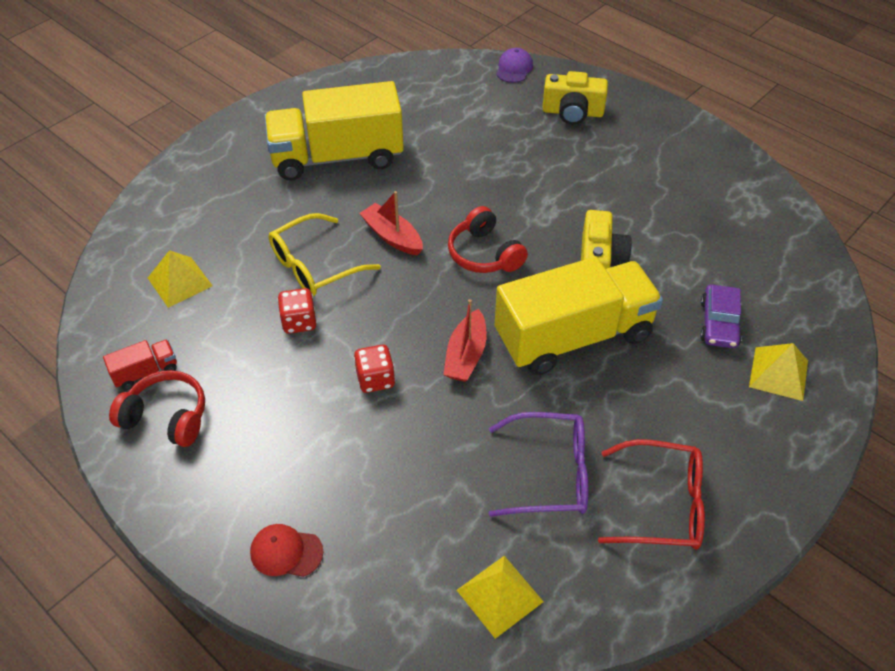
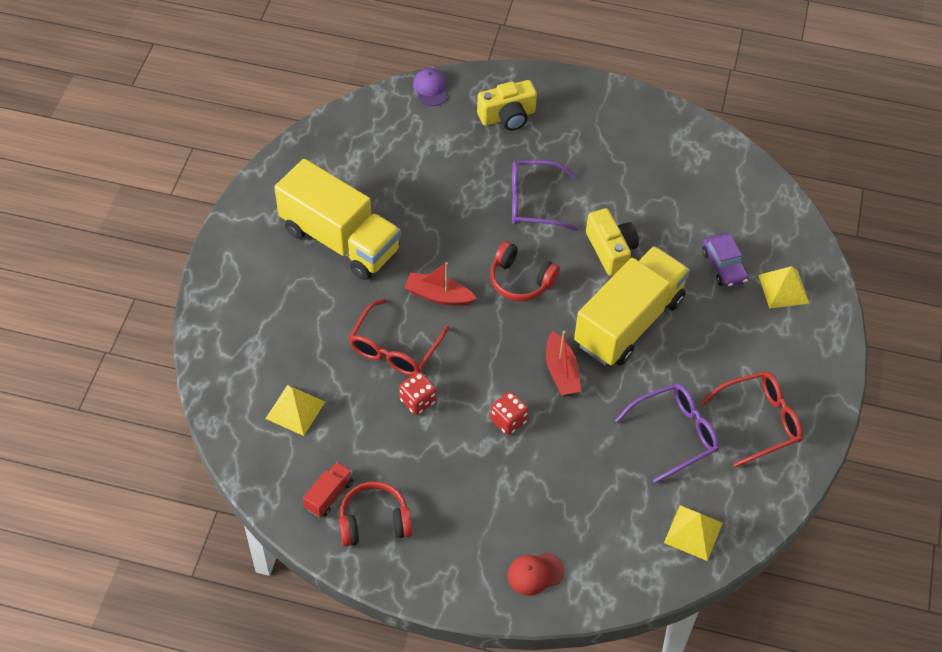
camera: 30 degrees left, 5 degrees up
(315, 266) = (395, 348): yellow glasses -> red glasses
(337, 157) = (340, 240): yellow truck -> yellow truck turned 105 degrees counterclockwise
(547, 191) = (533, 202): none -> purple glasses

